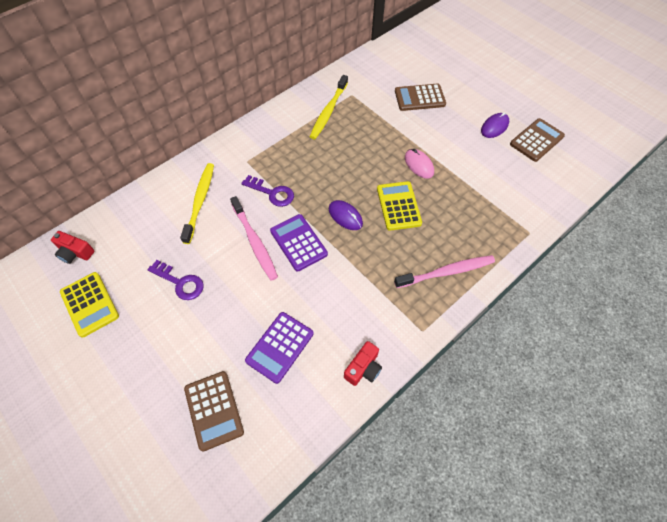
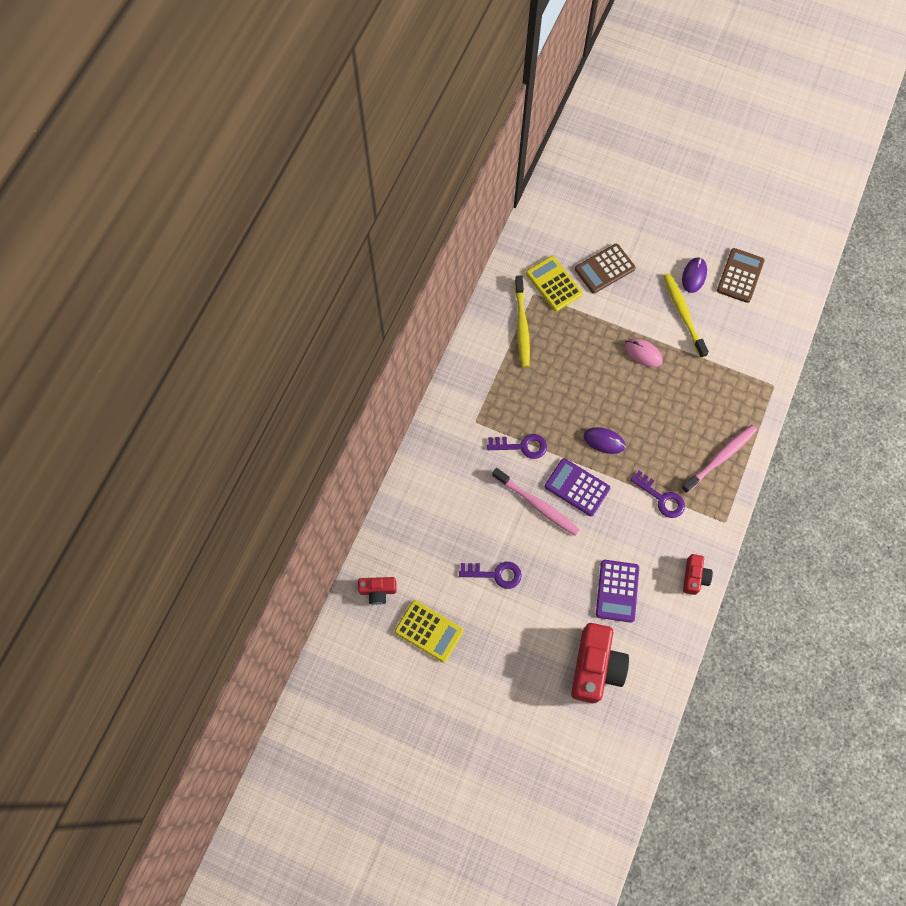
camera: 25 degrees left, 10 degrees up
(200, 201) = (459, 486): yellow toothbrush -> yellow toothbrush (683, 314)
(214, 410) = (595, 666): brown calculator -> red camera
(371, 283) = (661, 498): none -> purple key
(398, 206) = (646, 408): yellow calculator -> yellow calculator (553, 284)

